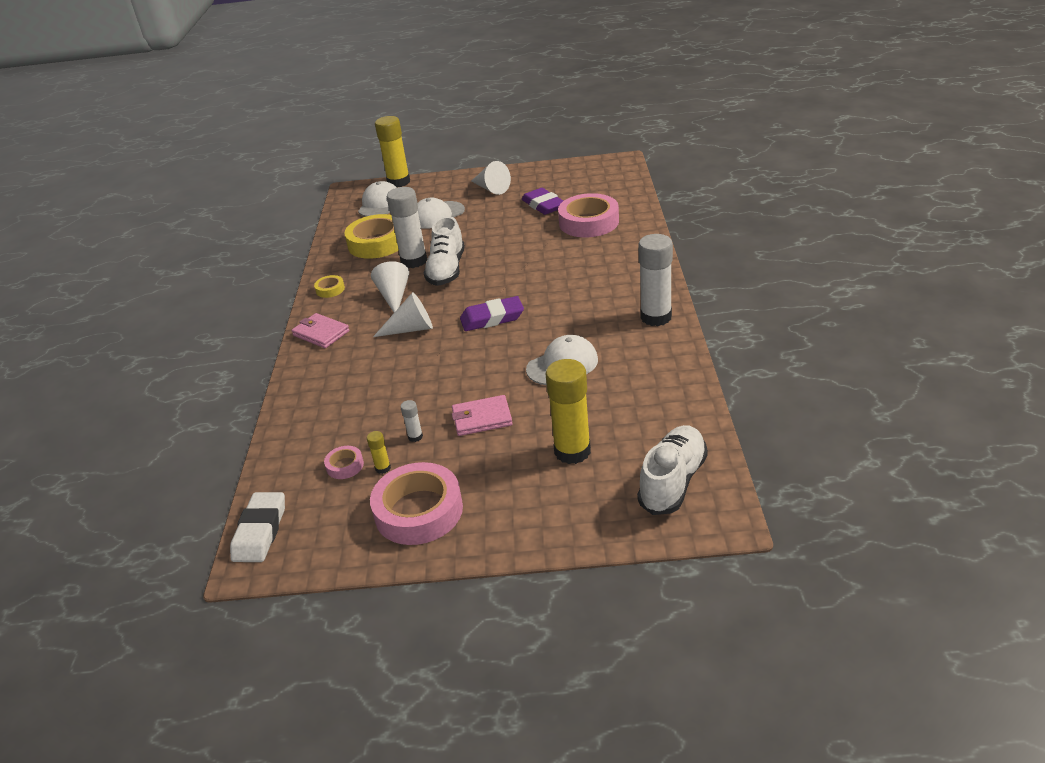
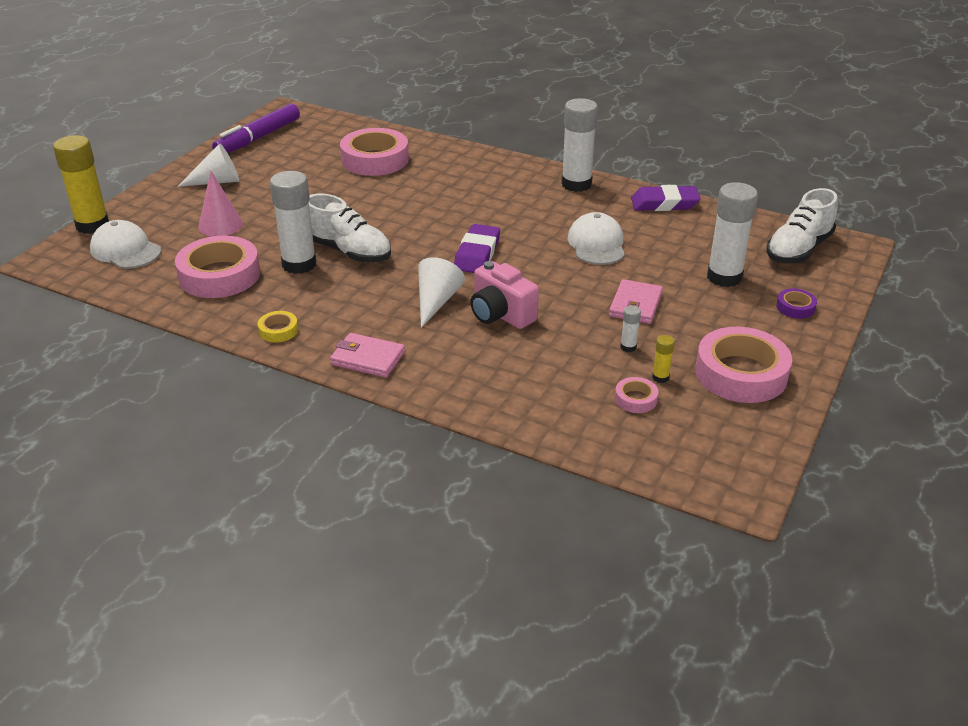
camera: 65 degrees left, 0 degrees up
(260, 531) = (697, 477): white eraser -> none
(321, 333) = (368, 358): pink wallet -> pink wallet turned 45 degrees clockwise
(377, 243) = (219, 275): yellow tape -> pink tape
(394, 296) = (356, 295): white cone -> none
(415, 362) = (500, 315): none -> pink camera
(437, 215) = (220, 225): white cap -> pink cone
(543, 205) = (304, 168): purple eraser -> purple eraser (664, 203)
(556, 512) = (795, 307): none -> purple tape
(567, 172) = (258, 138): none -> purple marker
(572, 451) = (724, 277): yellow glue stick -> white glue stick
(673, 481) = (798, 249): white shoe -> white shoe turned 105 degrees counterclockwise

